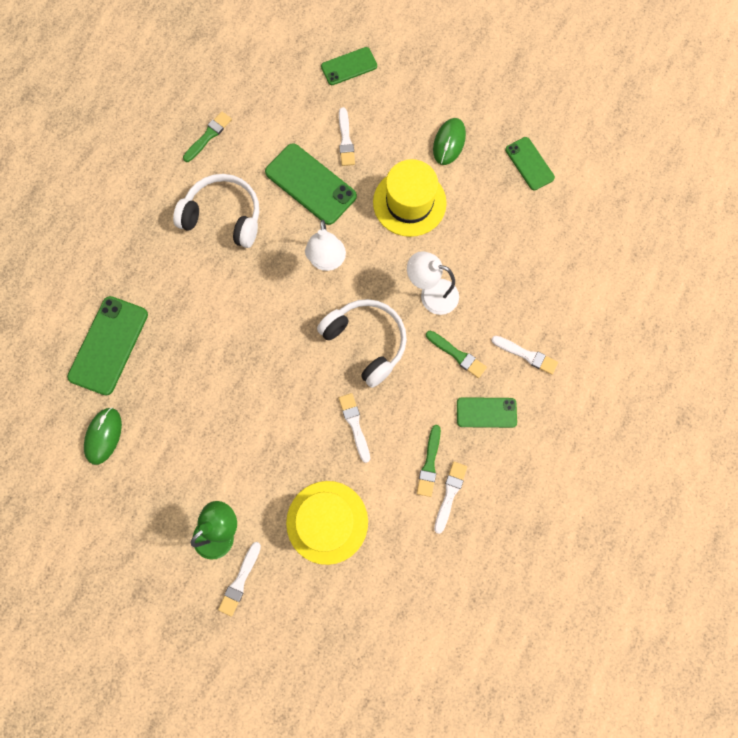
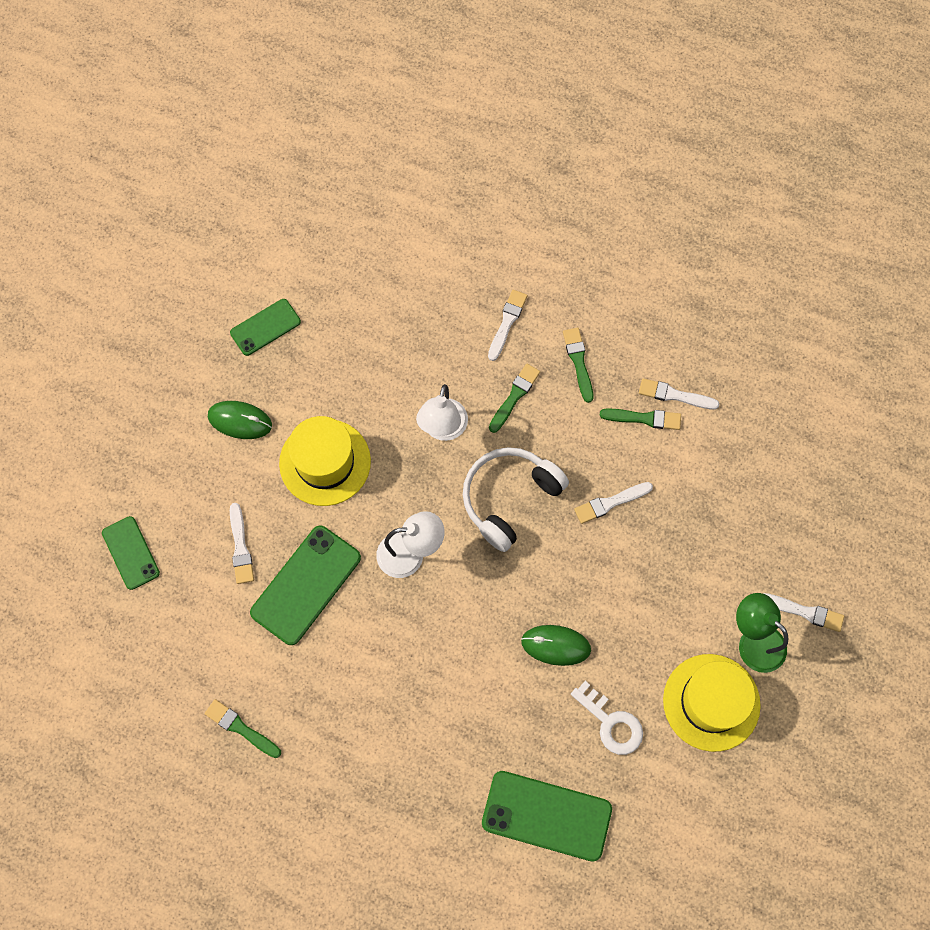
camera: 95 degrees left, 5 degrees down
(103, 436) = (662, 801): green mouse -> green mouse (555, 645)
(171, 403) = (611, 723): none -> white key
(224, 216) = (357, 691): white headphones -> none
(327, 522) = (725, 523): yellow hat -> yellow hat (711, 702)
(345, 140) = (240, 547): white brush -> white brush turned 90 degrees clockwise
(486, 412) = (578, 362): green phone -> green brush

